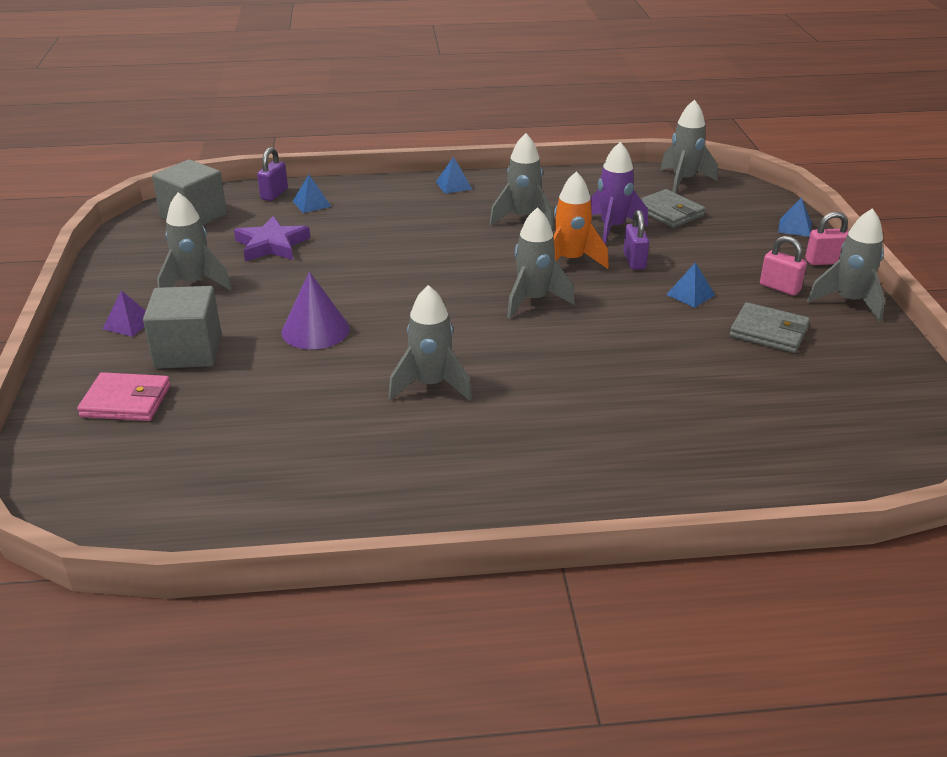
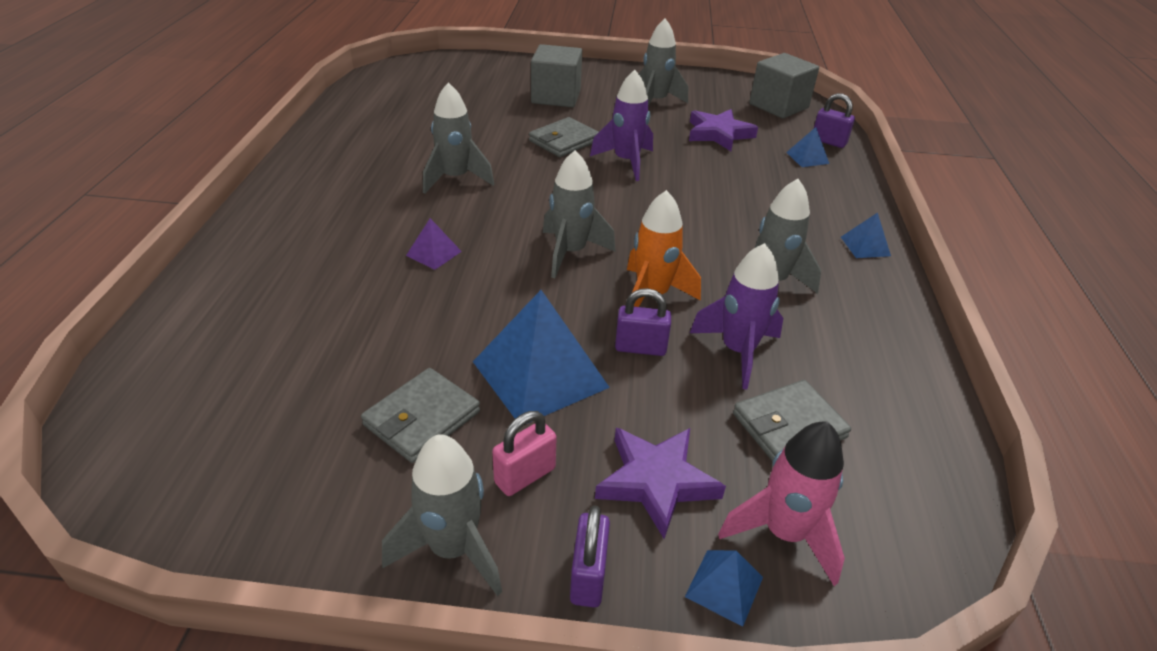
camera: 100 degrees right, 5 degrees up
(126, 401) = (505, 78): pink wallet -> none
(128, 323) = (603, 80): purple pyramid -> purple pyramid (433, 253)
(315, 330) = (564, 141): purple cone -> grey wallet
(352, 289) = (626, 162): none -> purple rocket
(683, 181) = (919, 484): grey rocket -> none
(690, 294) = (540, 374): blue pyramid -> blue pyramid, size x2.14
(746, 248) = (656, 482): none -> purple star
(748, 214) = (784, 533): none -> pink rocket
(824, 261) = (588, 576): pink padlock -> purple padlock

